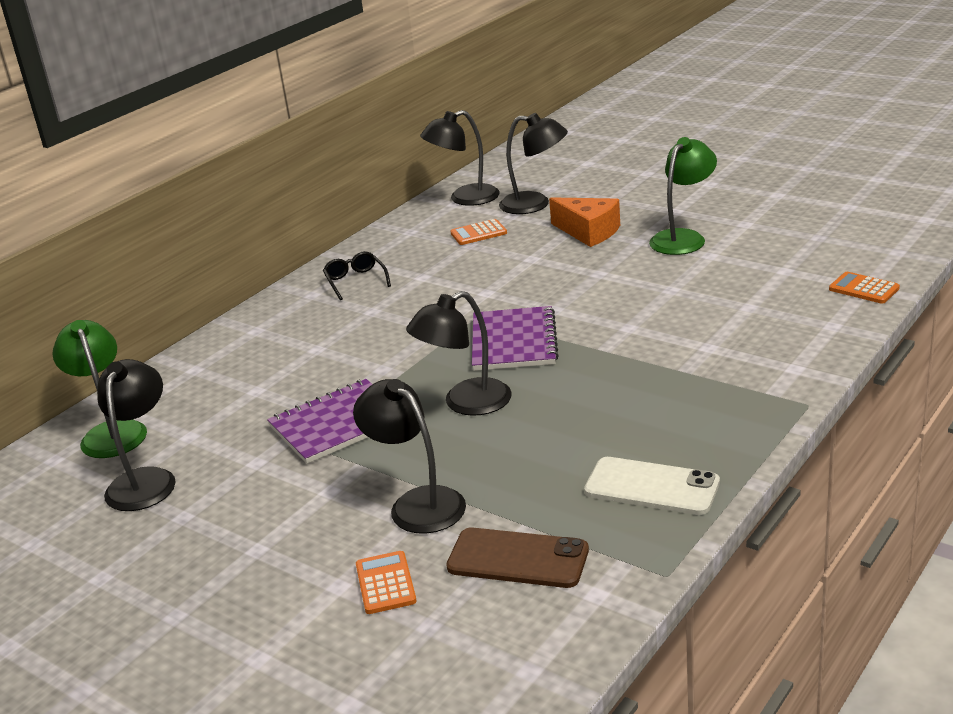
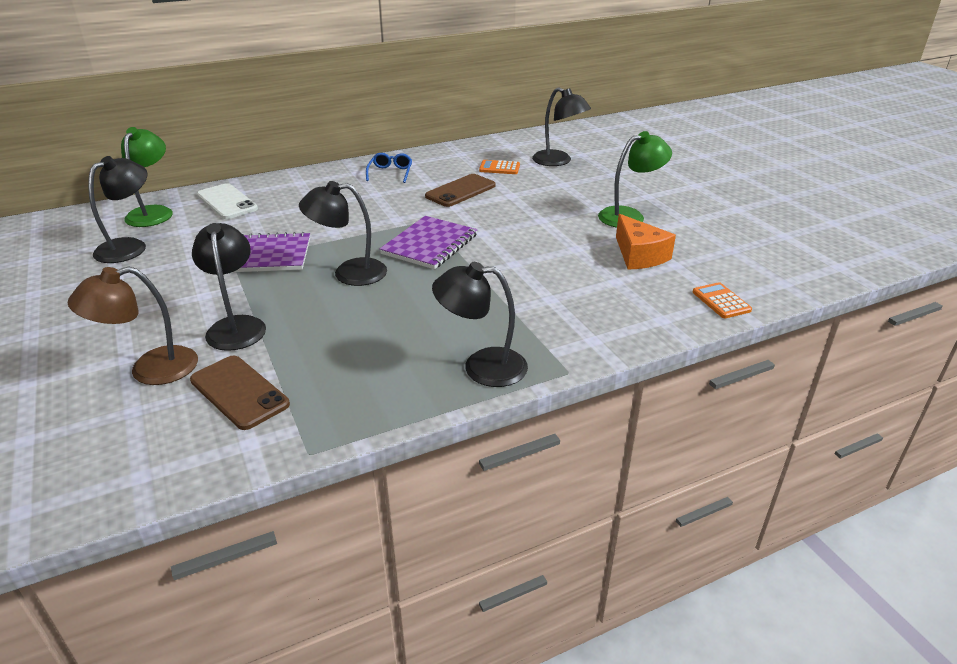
camera: 25 degrees right, 5 degrees up
(355, 281) = (390, 173): black glasses -> blue glasses
(386, 583) = (150, 370): orange calculator -> brown lamp
(464, 198) = (519, 144): black lamp -> black lamp (482, 366)
(469, 273) = (460, 191): none -> brown phone
(589, 232) = (570, 190): orange cheese -> orange cheese (639, 255)
(651, 487) = (383, 383): white phone -> white phone (227, 202)

